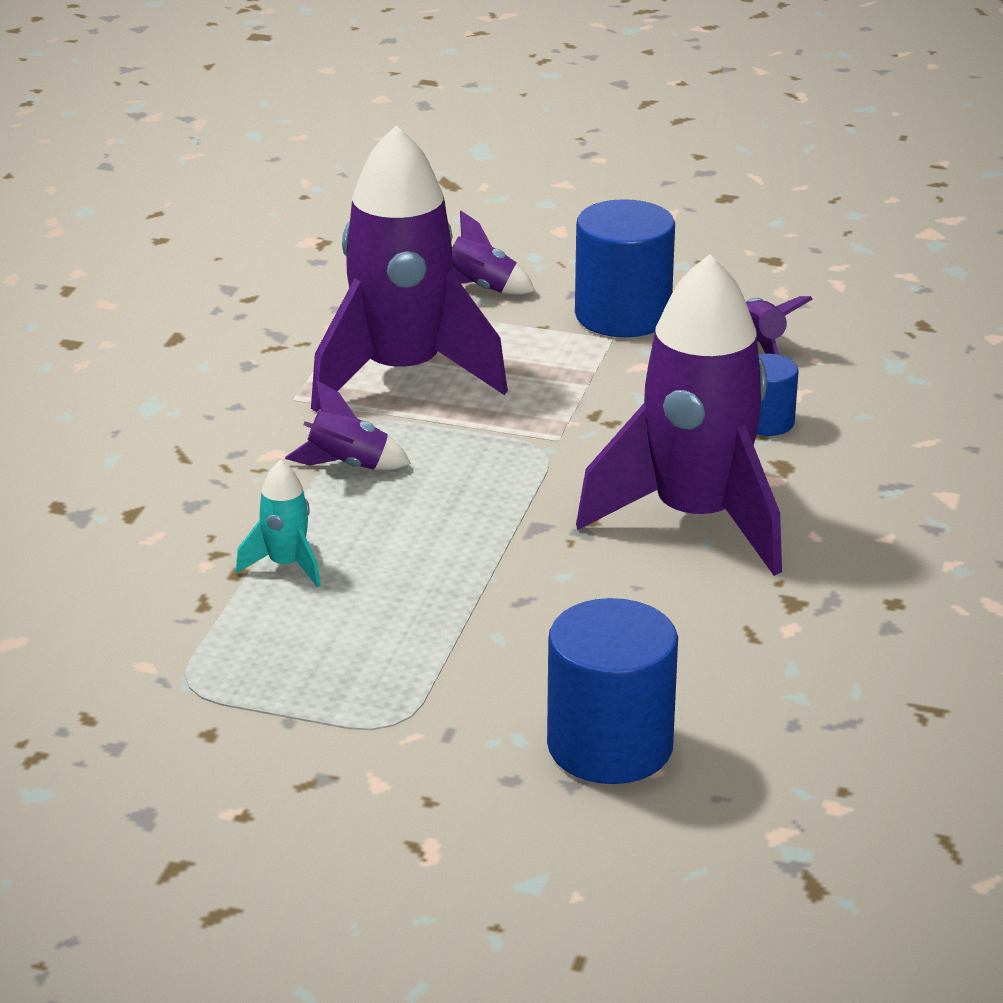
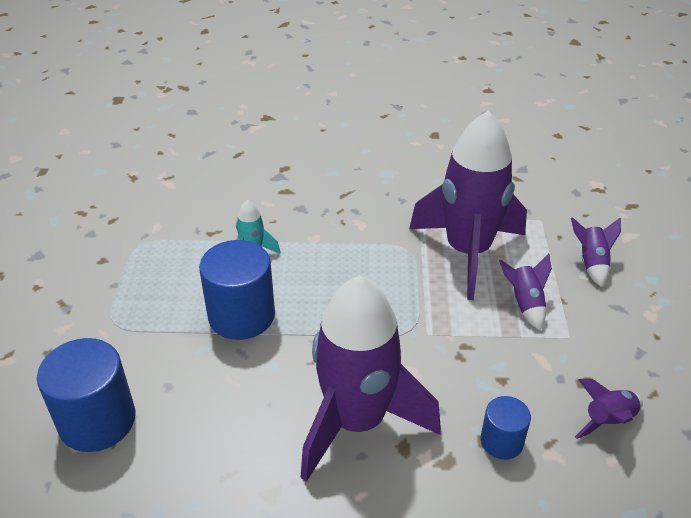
camera: 75 degrees right, 10 degrees up
(348, 465) = (358, 252): purple rocket -> purple rocket (525, 304)
(623, 315) = (603, 337): blue cylinder -> blue cylinder (241, 316)

